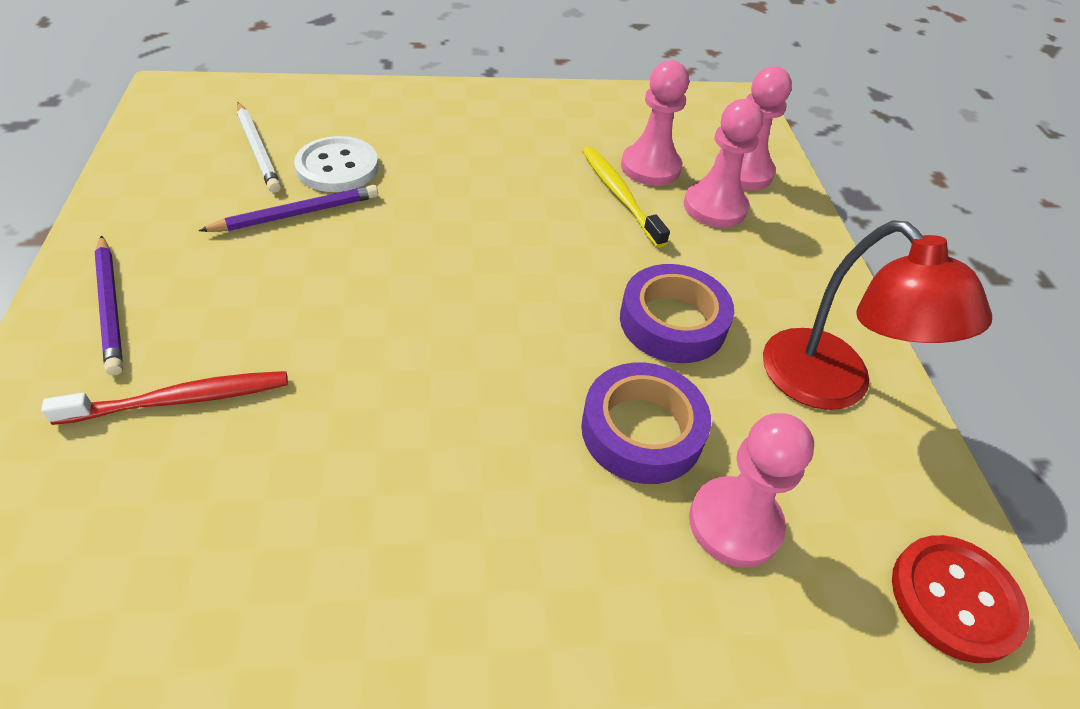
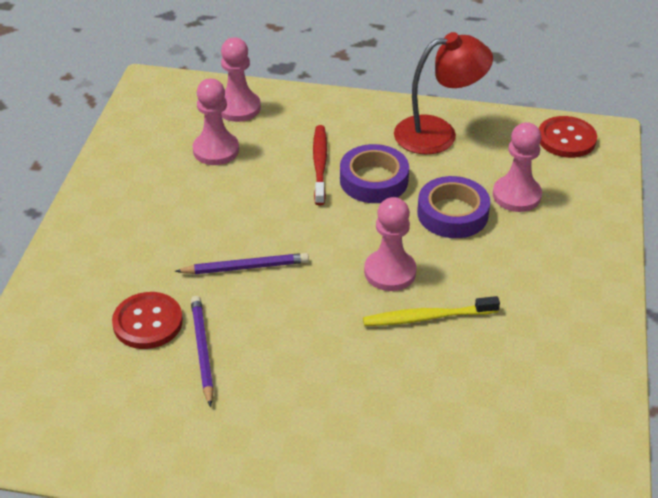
camera: 70 degrees left, 5 degrees down
(111, 307) = (279, 461): purple pencil -> purple pencil (245, 267)
(181, 399) = (382, 417): red toothbrush -> red toothbrush (320, 164)
(258, 150) = (101, 372): white pencil -> none
(337, 167) = (148, 322): white button -> red button
(620, 195) = (243, 173): yellow toothbrush -> yellow toothbrush (427, 317)
(715, 207) = (272, 132): pink pawn -> pink pawn (390, 272)

